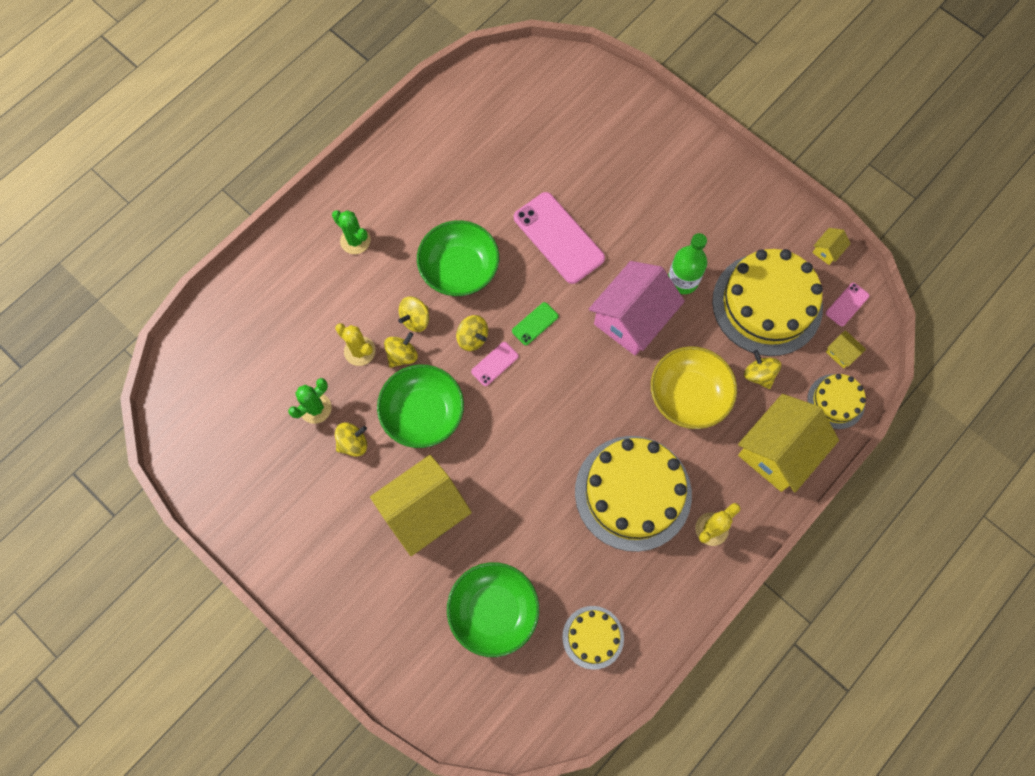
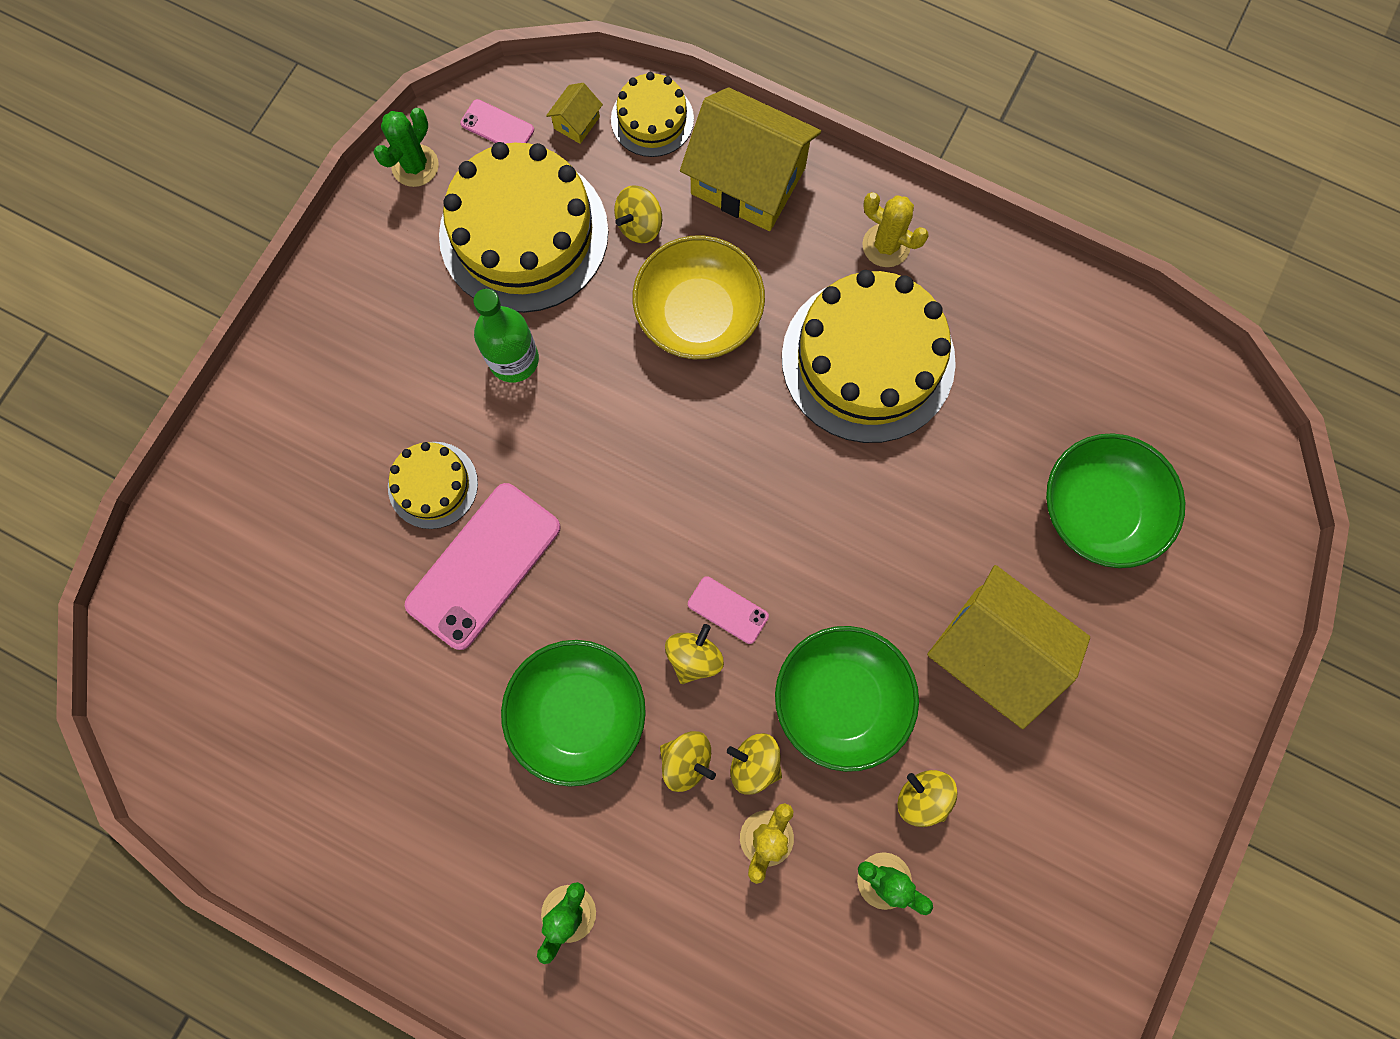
camera: 105 degrees left, 5 degrees up
(535, 323) = (643, 565): green phone -> none
(593, 637) = (1085, 367): yellow cake -> yellow cake (433, 485)
(632, 318) = (597, 420): pink house -> none
(827, 251) = (415, 166): yellow house -> green cactus

